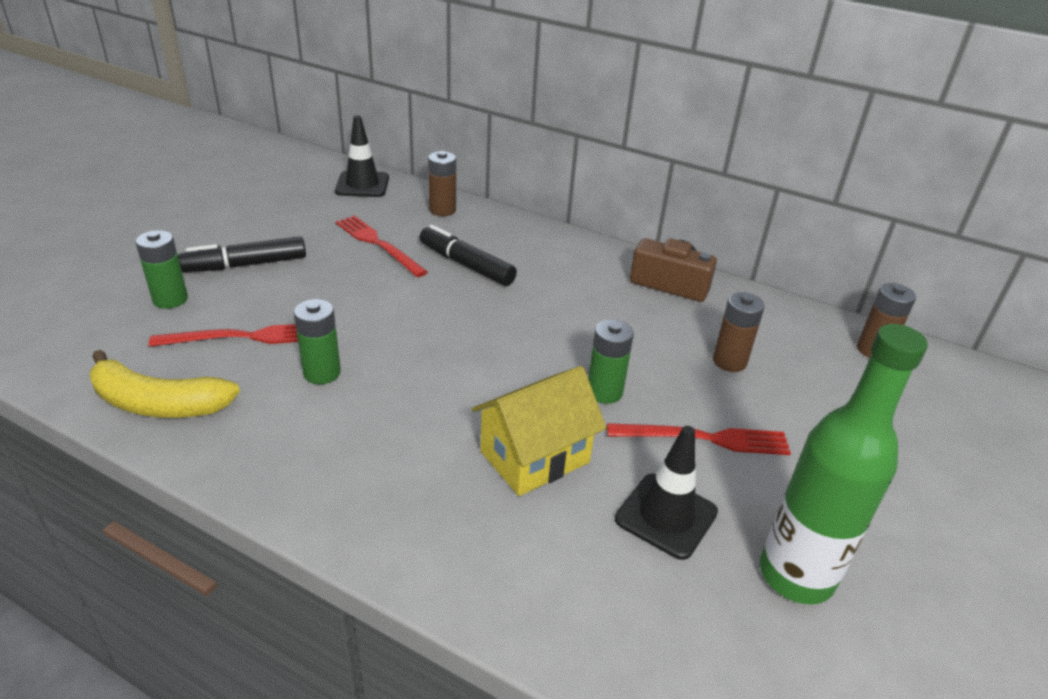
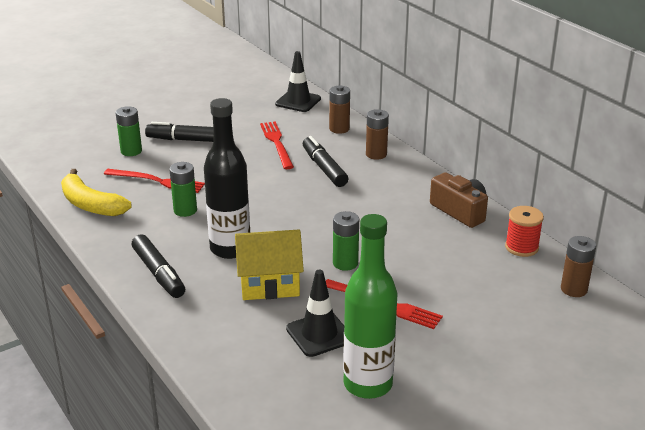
camera: 30 degrees right, 5 degrees down
(356, 492) = (159, 273): none -> black marker
(435, 416) = (230, 249): none -> black bottle
(729, 361) = (451, 268): brown battery -> brown battery (376, 154)
(774, 312) = (521, 247): none -> red spool

